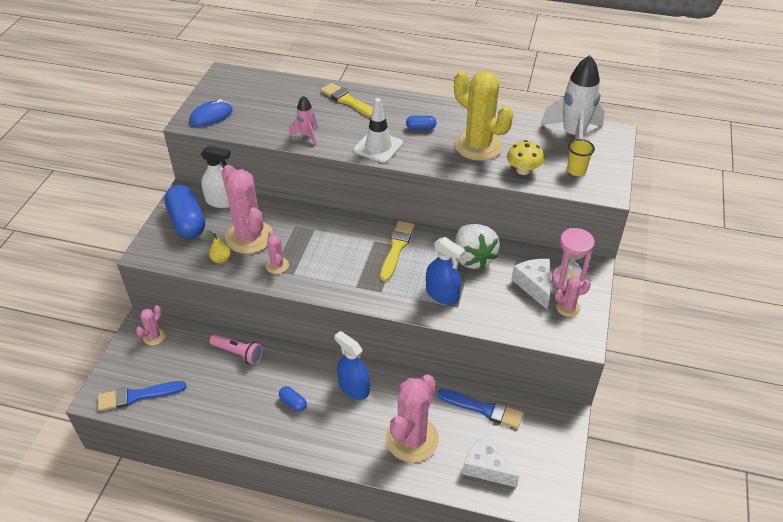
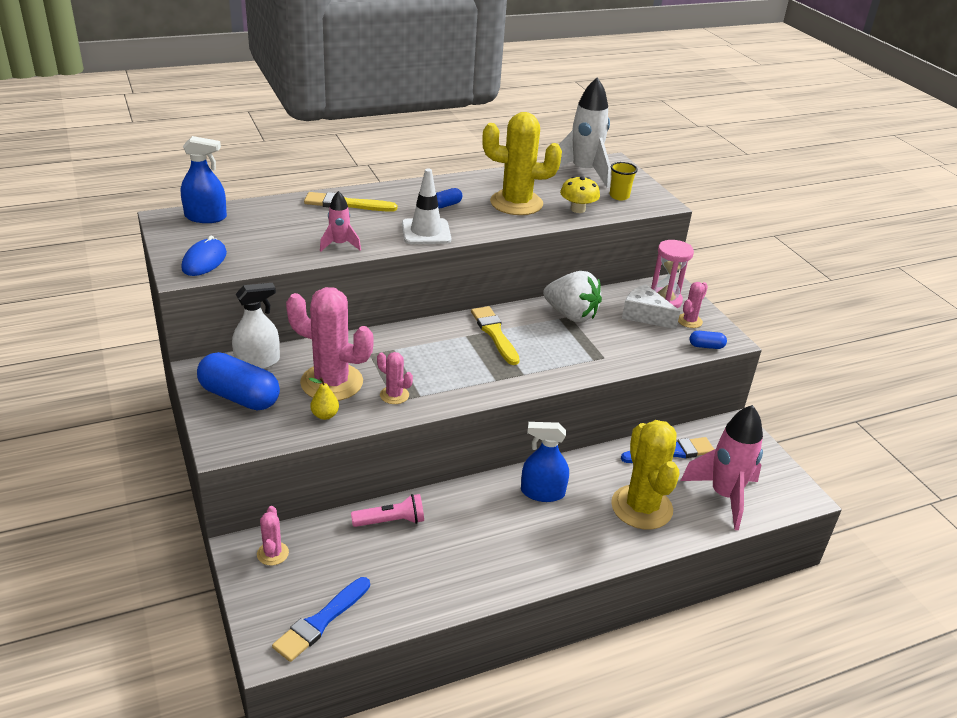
camera: 40 degrees left, 10 degrees down
(293, 403) = (500, 536): blue capsule -> blue capsule (706, 346)
(412, 439) = (641, 507): pink cactus -> yellow cactus
(442, 294) = (579, 353): blue spray bottle -> blue spray bottle (205, 217)
(486, 467) = (724, 496): white cheese -> pink rocket

